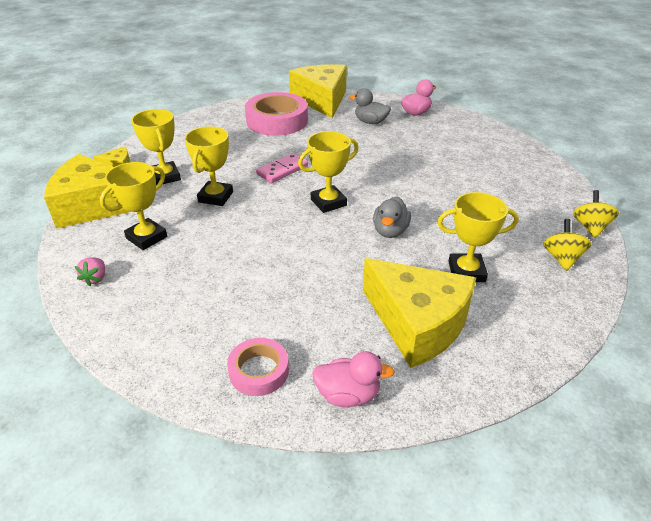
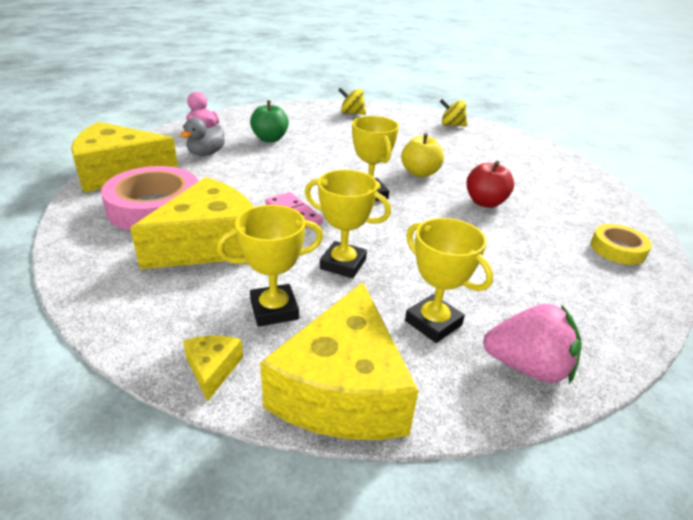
camera: 85 degrees left, 5 degrees down
(95, 278) = (527, 367): pink strawberry -> pink strawberry, size x1.96
(259, 371) = (617, 249): pink tape -> yellow tape
(338, 275) = (485, 202): none -> red apple
(348, 395) = (619, 214): pink duck -> none
(390, 231) = (420, 173): grey duck -> yellow apple
(417, 323) = (535, 180): yellow cheese -> yellow cheese (209, 244)
(419, 143) = (270, 139): none -> green apple
(466, 272) = (471, 154): yellow trophy -> none
(590, 227) = (416, 111): yellow spinning top -> yellow spinning top (351, 113)

